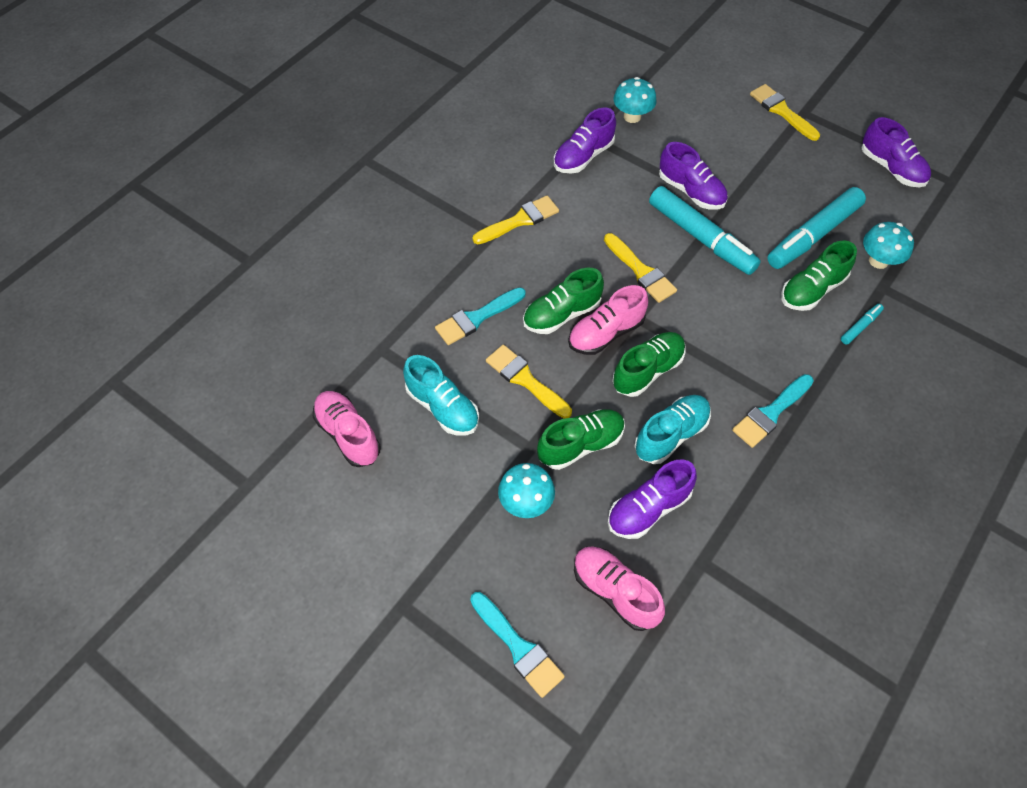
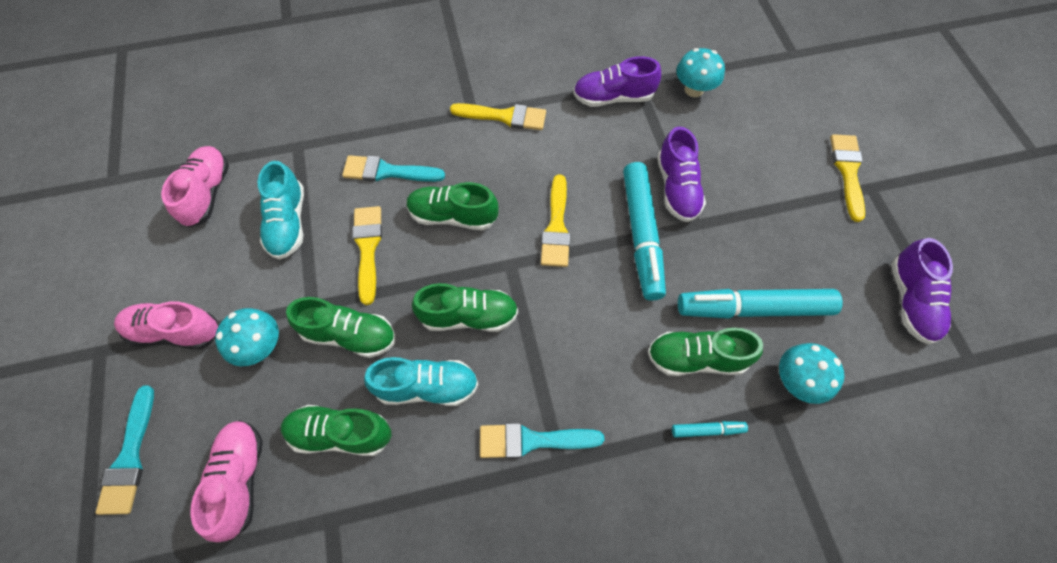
camera: 40 degrees right, 5 degrees up
(605, 333) = (470, 258): pink shoe -> pink shoe (175, 331)
(648, 508) = (340, 434): purple shoe -> green shoe

